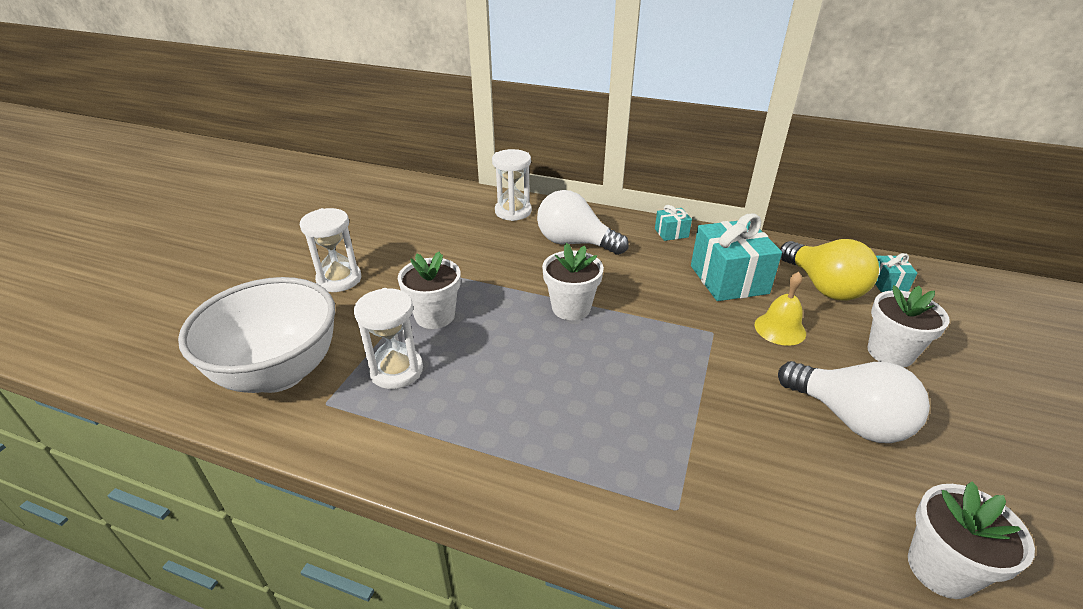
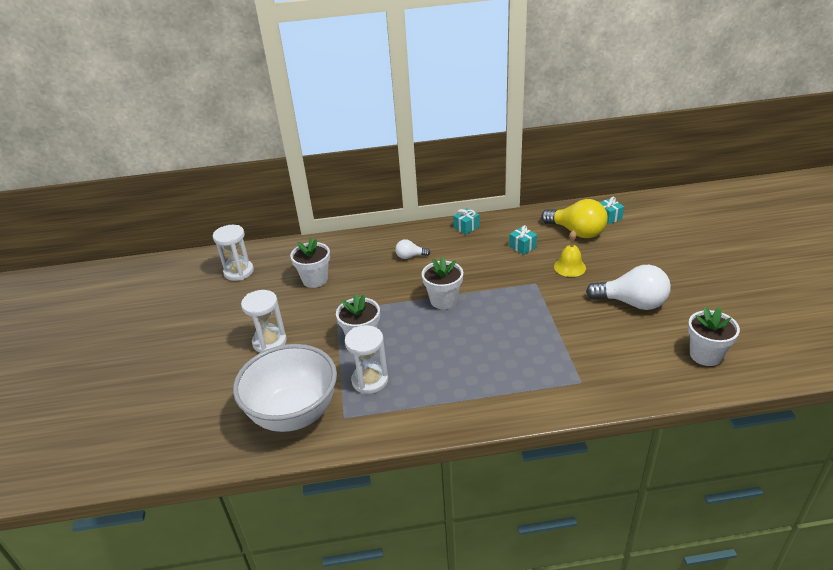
camera: 25 degrees left, 0 degrees up
(513, 211) = (348, 248): white hourglass -> white hourglass (239, 272)
(575, 243) = (410, 256): white light bulb -> white light bulb, size x0.50
(728, 279) = (522, 247): turquoise gift -> turquoise gift, size x0.48
(890, 353) = (632, 259): white flower pot -> white flower pot (315, 279)

